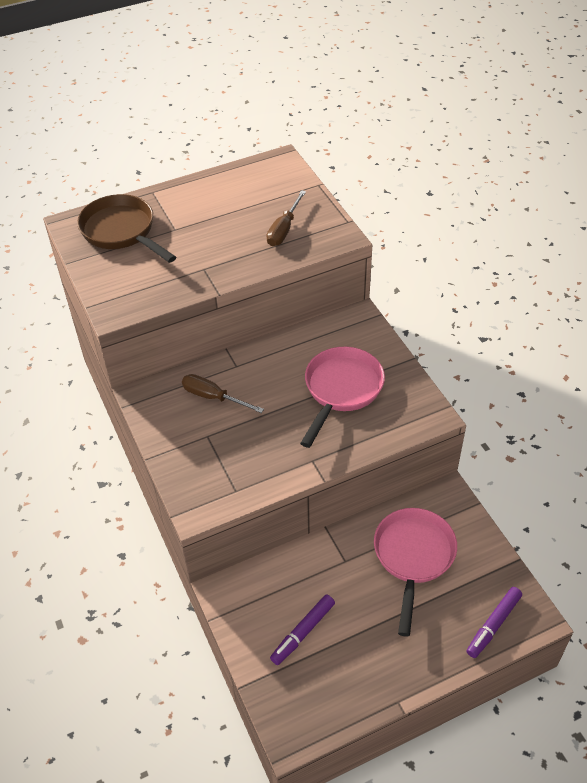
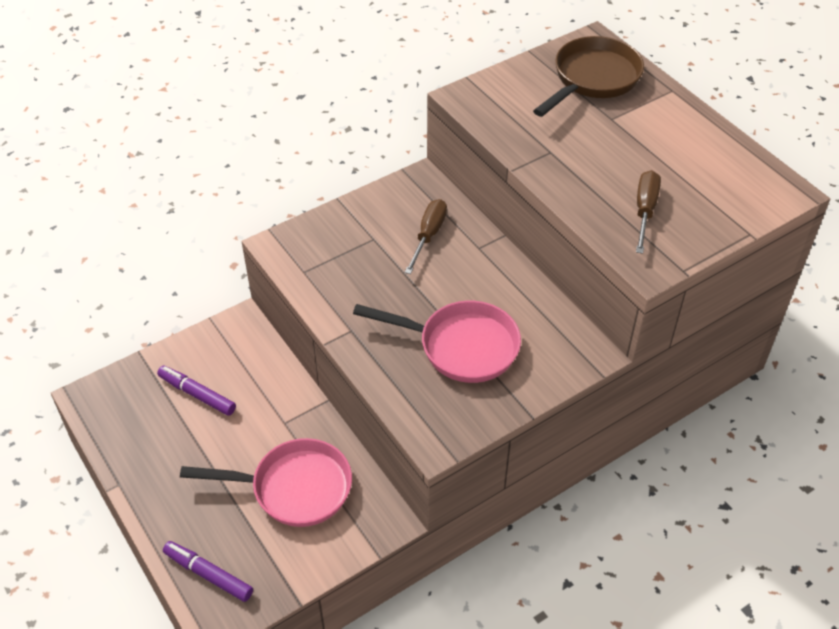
camera: 80 degrees right, 0 degrees up
(284, 229) = (644, 211): brown screwdriver -> brown screwdriver turned 90 degrees clockwise

